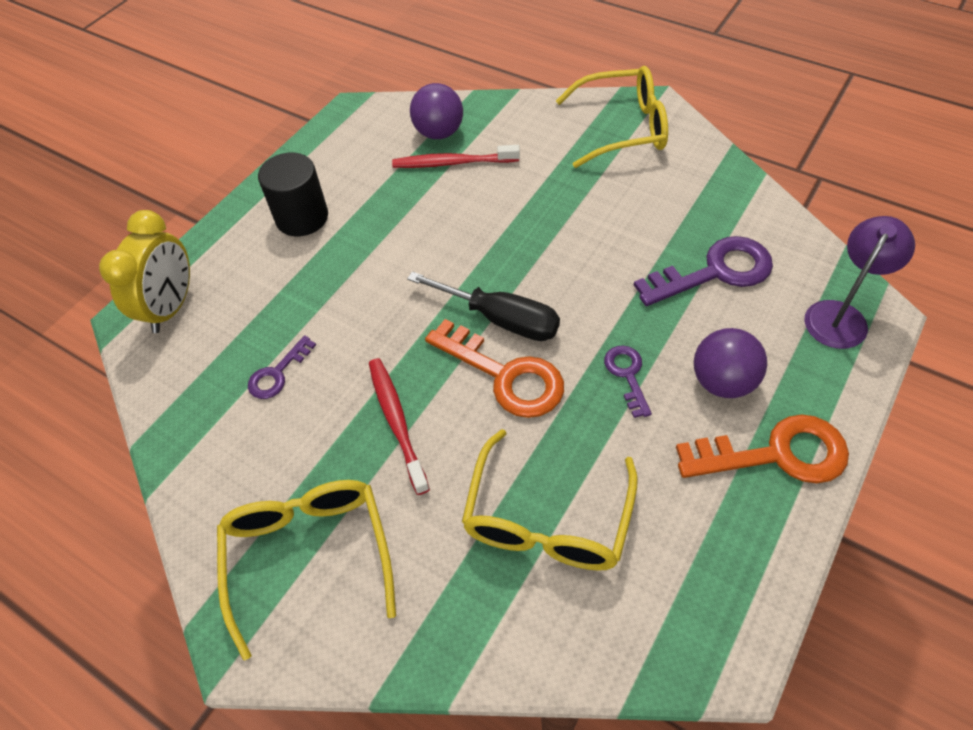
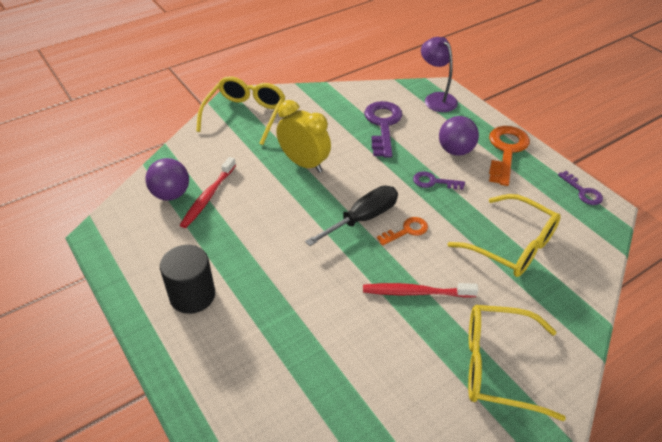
camera: 70 degrees left, 10 degrees down
(171, 307) = (227, 408): yellow clock -> yellow clock (304, 163)
(277, 373) = (340, 349): purple key -> purple key (582, 191)
(504, 375) = (406, 231): orange key -> orange key, size x0.54

